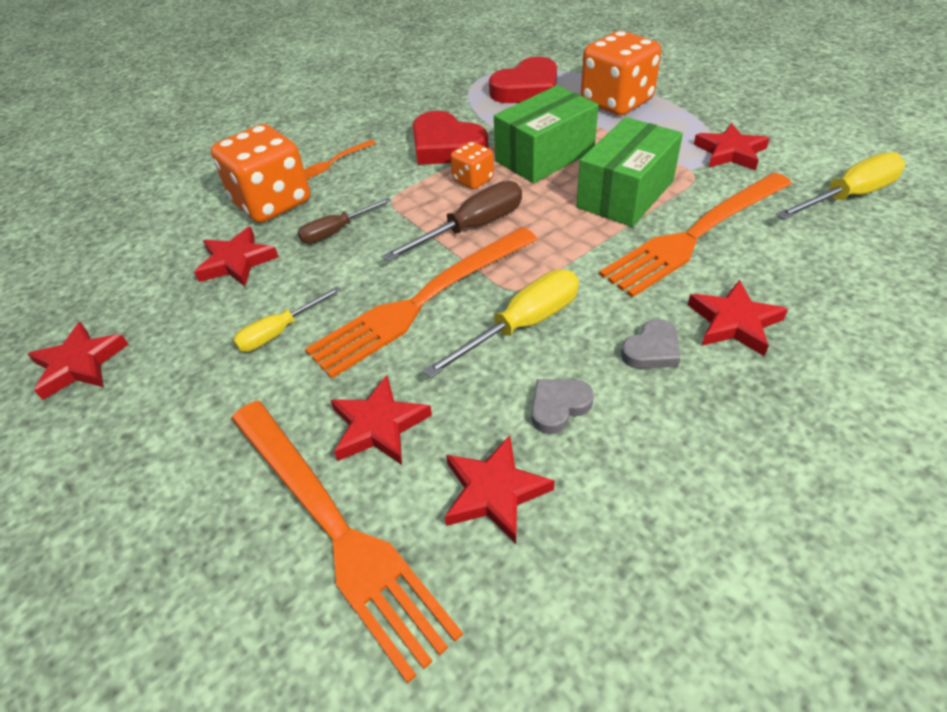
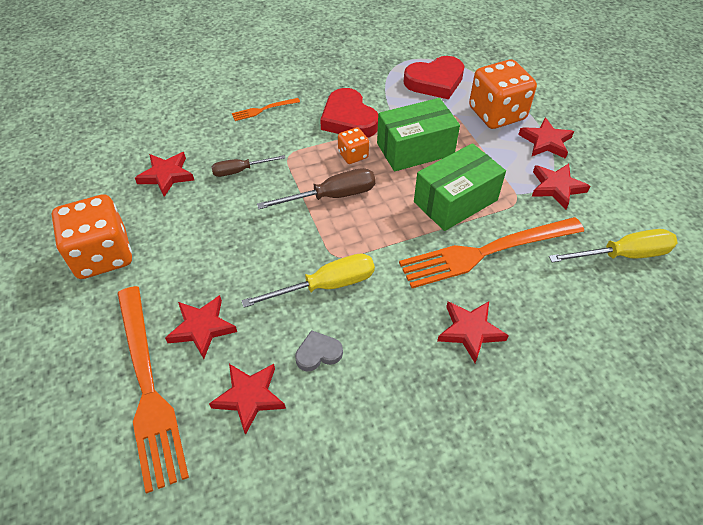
camera: 15 degrees right, 5 degrees up
(80, 364) = (46, 223): red star -> red star (546, 142)
(272, 202) = (208, 133): orange dice -> orange dice (103, 255)
(279, 332) = (171, 239): yellow screwdriver -> none
(423, 301) = (271, 245): orange fork -> none
(652, 350) = (401, 333): grey heart -> none

